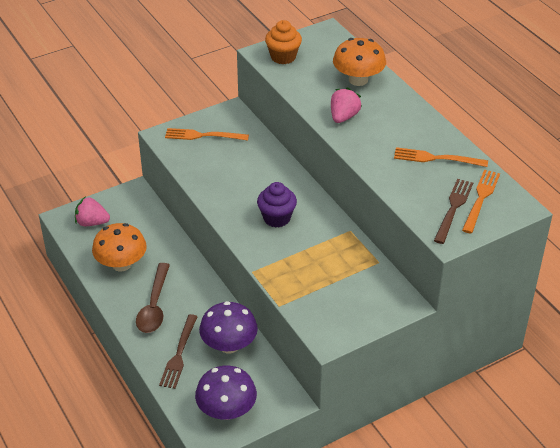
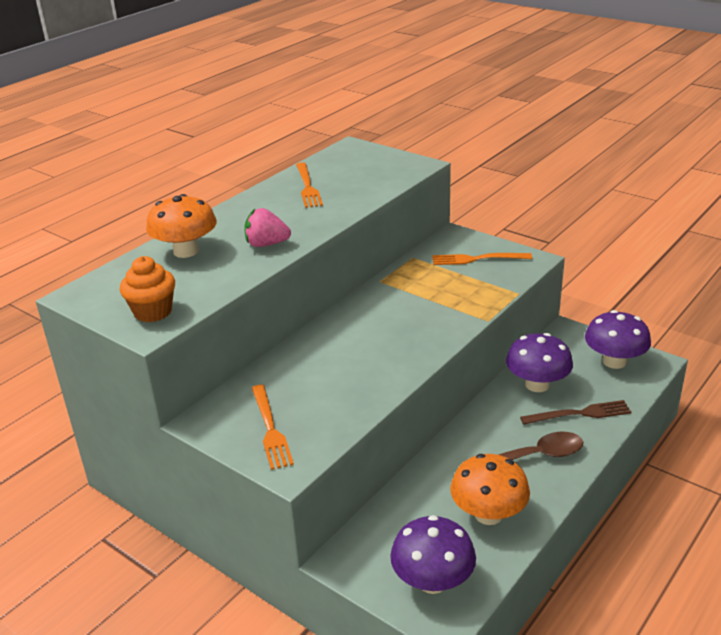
camera: 110 degrees left, 10 degrees down
(92, 223) = (433, 581): pink strawberry -> purple mushroom
(276, 218) = (394, 327): purple cupcake -> none
(453, 208) = (376, 169): brown fork -> none
(481, 198) = (352, 161): orange fork -> orange fork (476, 259)

